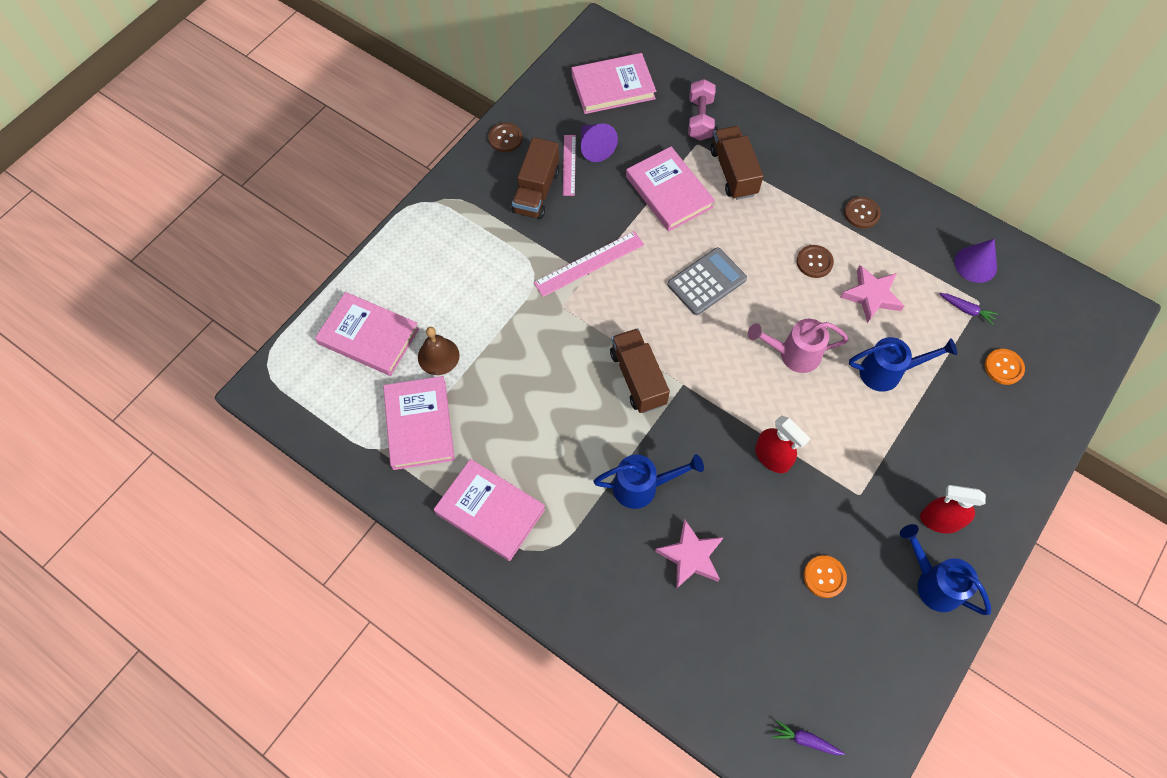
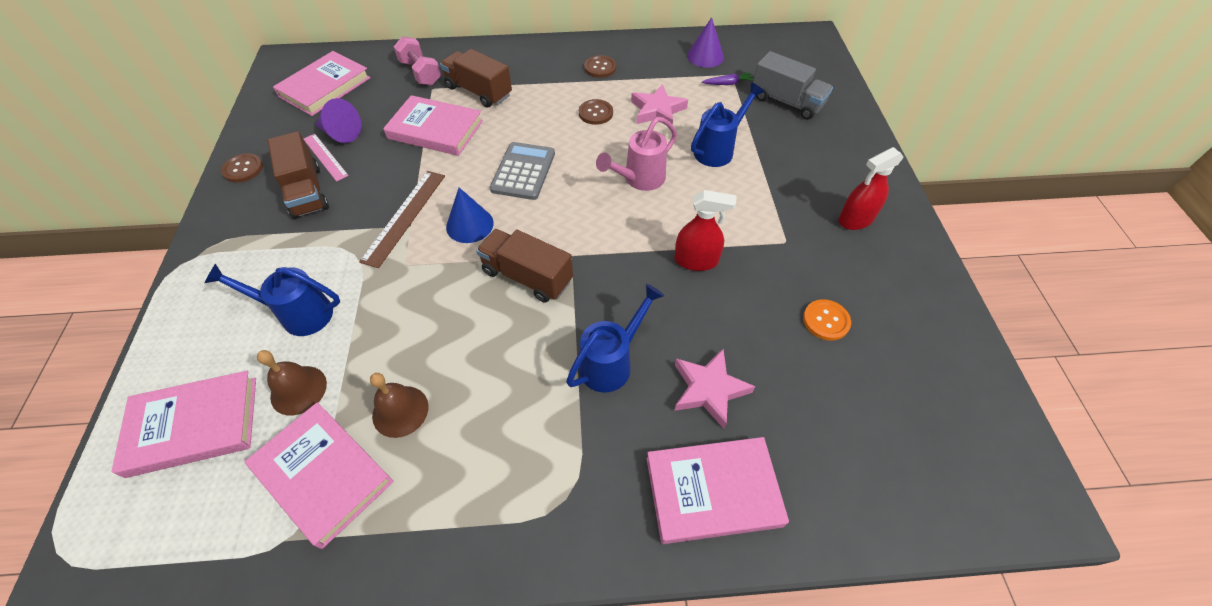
camera: 40 degrees left, 10 degrees down
(487, 417) = (400, 411): none -> brown bell
(490, 511) = (476, 503): pink book -> pink book (713, 491)
(589, 264) = (405, 217): pink ruler -> brown ruler
(630, 304) = (469, 225): none -> blue cone
(805, 740) = (957, 470): purple carrot -> none
(933, 583) = (900, 265): blue watering can -> blue watering can (299, 314)
(1003, 367) = (786, 102): orange button -> grey truck

